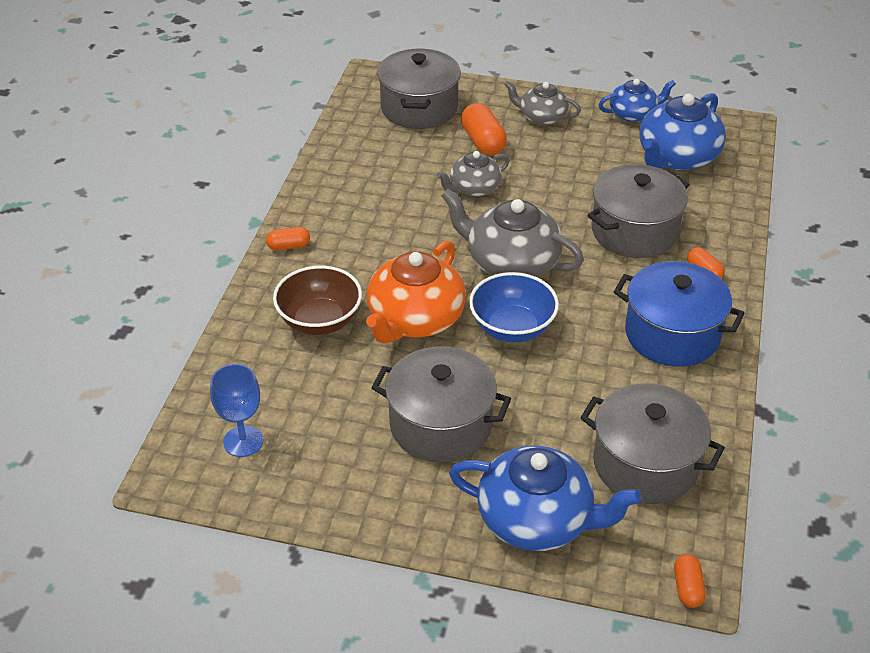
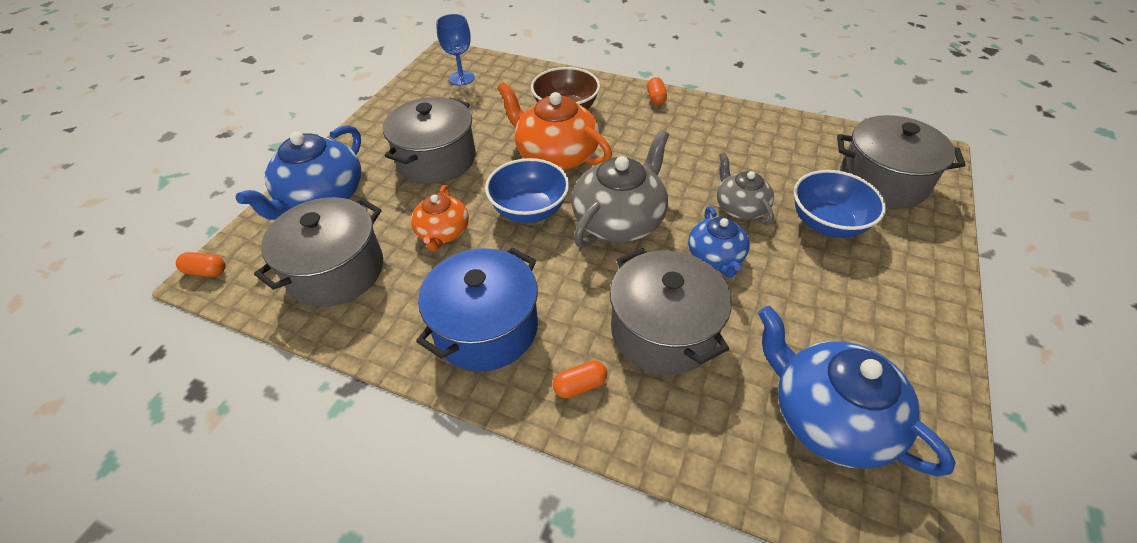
camera: 100 degrees right, 5 degrees up
(483, 142) = (827, 223): orange capsule -> blue bowl
(541, 117) = (893, 281): grey teapot -> none
(564, 390) = (443, 232): none -> orange teapot
(633, 114) = (932, 385): blue teapot -> blue teapot (715, 257)

